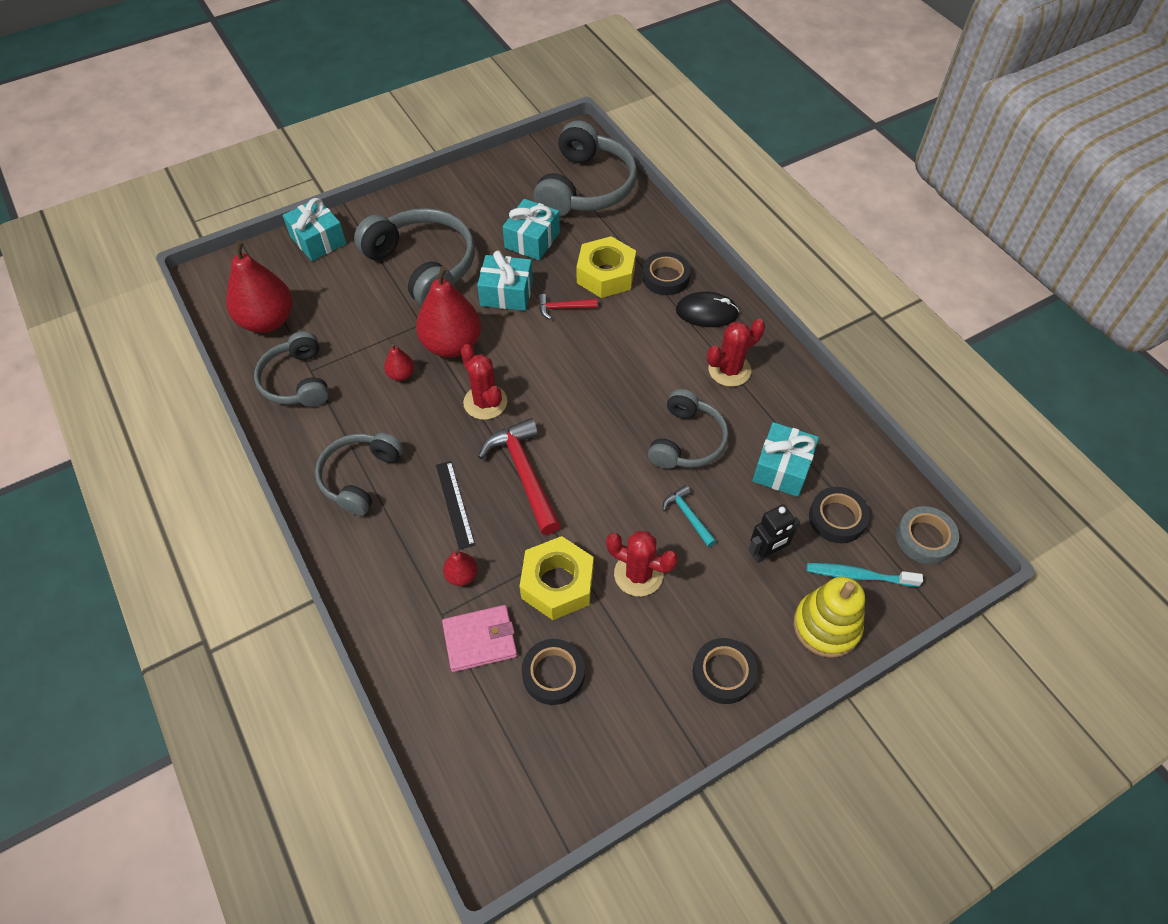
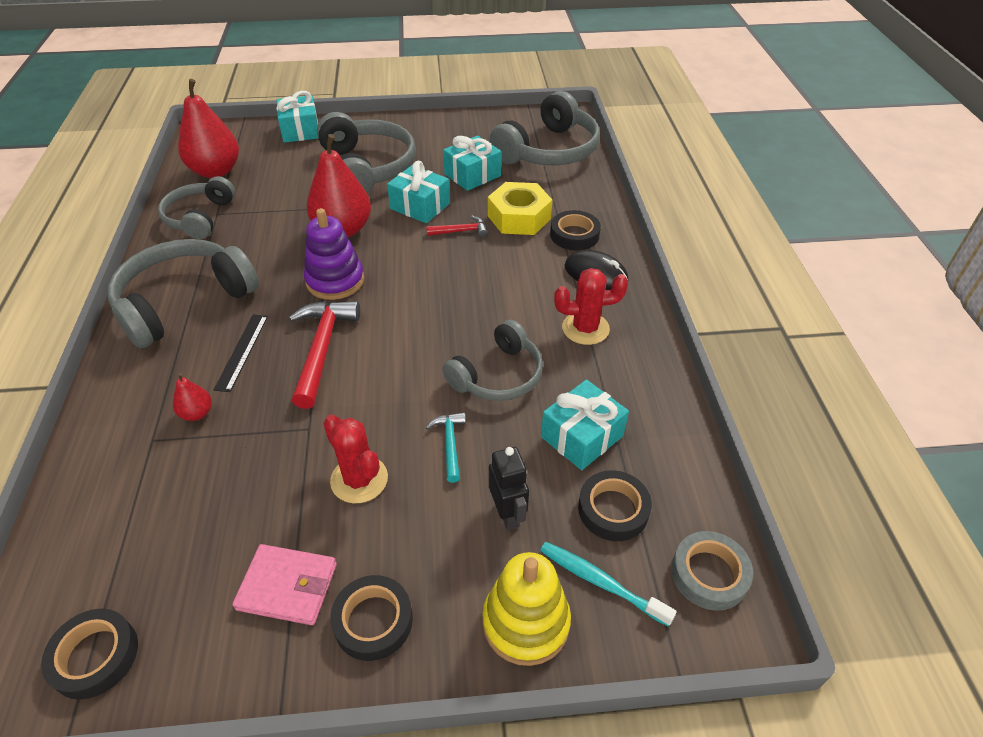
camera: 25 degrees right, 10 degrees down
(360, 477) = (184, 302): grey headphones -> grey headphones, size x1.56
(401, 374) = (283, 238): red pear -> none
(480, 640) = (164, 477): pink wallet -> pink wallet (287, 586)
(485, 402) = (335, 281): red cactus -> purple stacking toy
(553, 674) = (203, 540): black tape -> black tape (95, 656)
(557, 583) = (275, 456): yellow nut -> none
(563, 308) = (461, 231): red hammer -> red hammer turned 150 degrees clockwise
(766, 553) = (508, 514): black robot -> black robot turned 105 degrees counterclockwise

